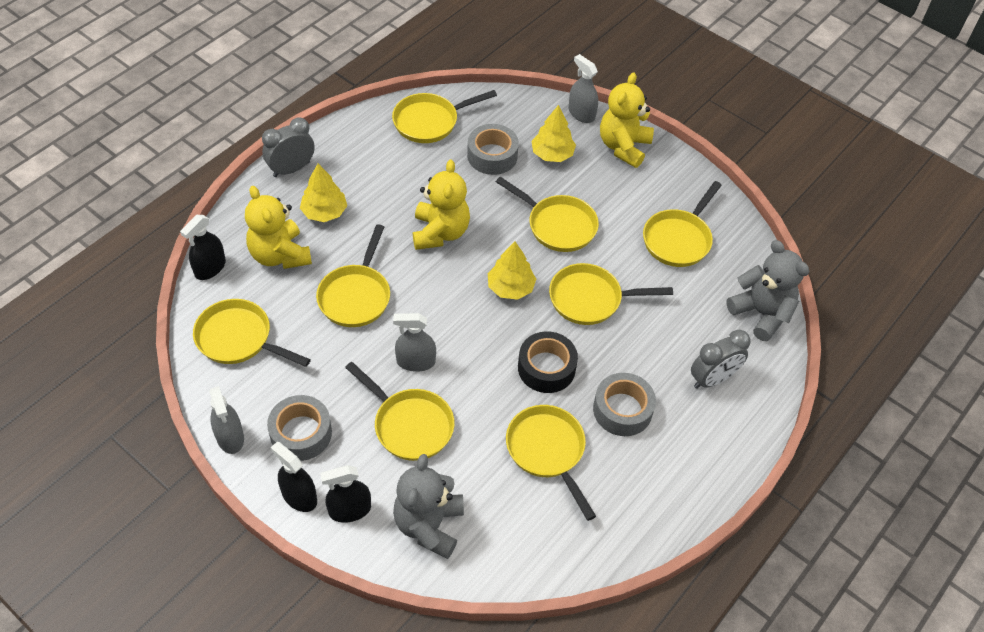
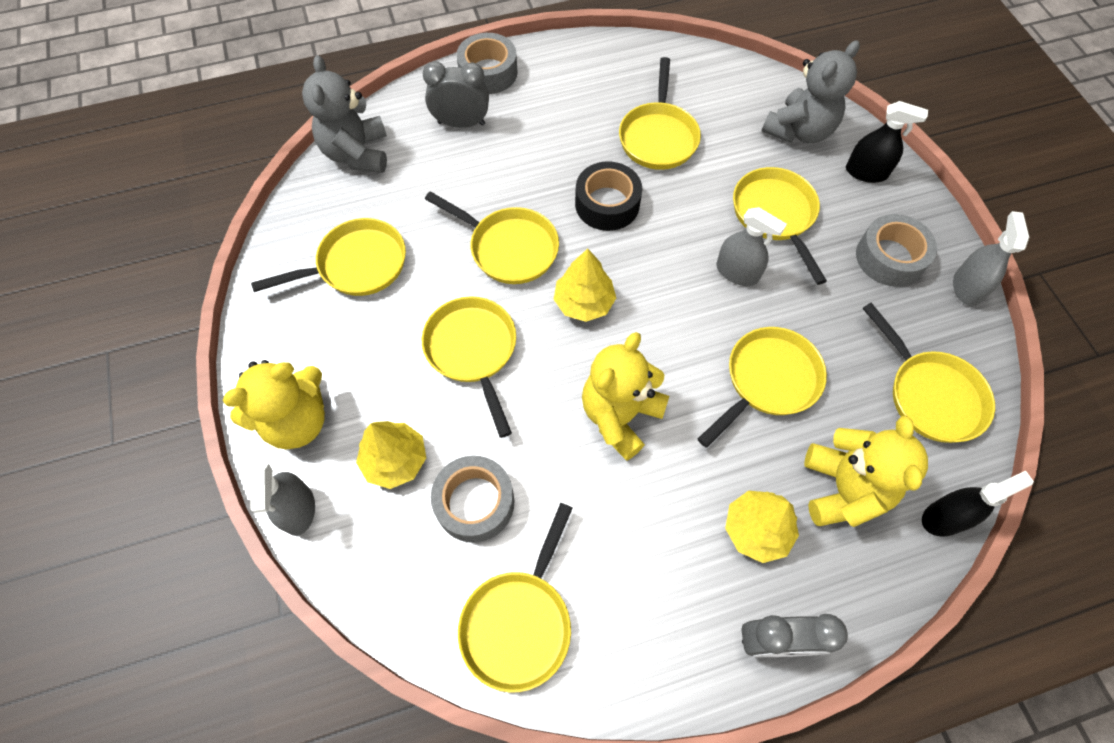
camera: 145 degrees left, 10 degrees up
(299, 496) = (910, 203): black spray bottle -> none
(430, 121) = (519, 621): yellow pan -> yellow pan turned 105 degrees clockwise
(622, 410) = (565, 137): grey tape -> grey tape (488, 72)

